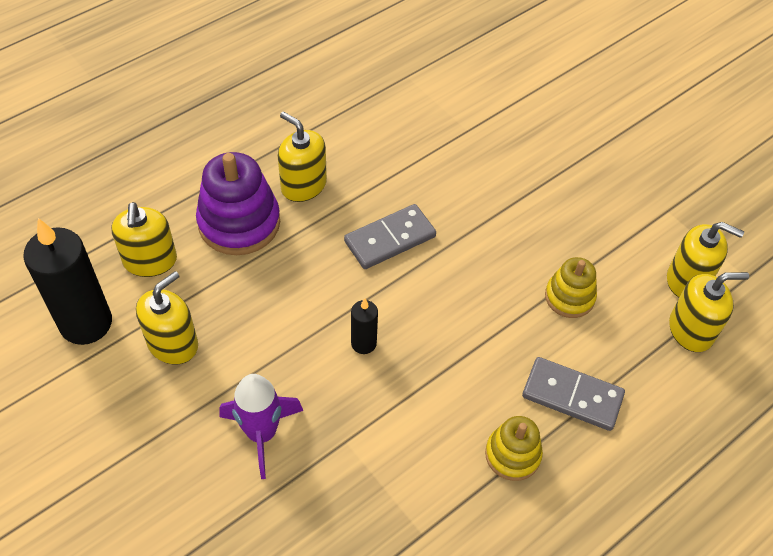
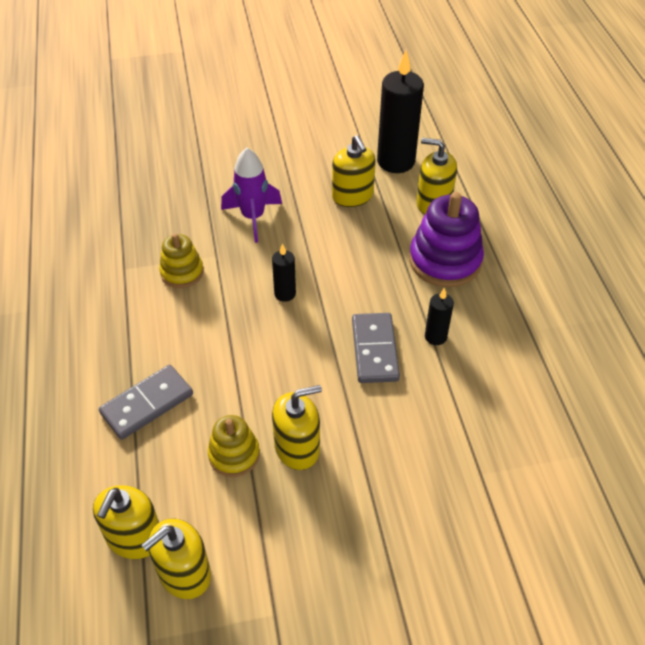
camera: 120 degrees right, 5 degrees down
(303, 185) = (466, 314): yellow soap dispenser -> yellow soap dispenser (297, 447)
(346, 199) = (435, 337): none -> black candle
(512, 455) = (134, 341): yellow stacking toy -> yellow stacking toy (182, 272)

